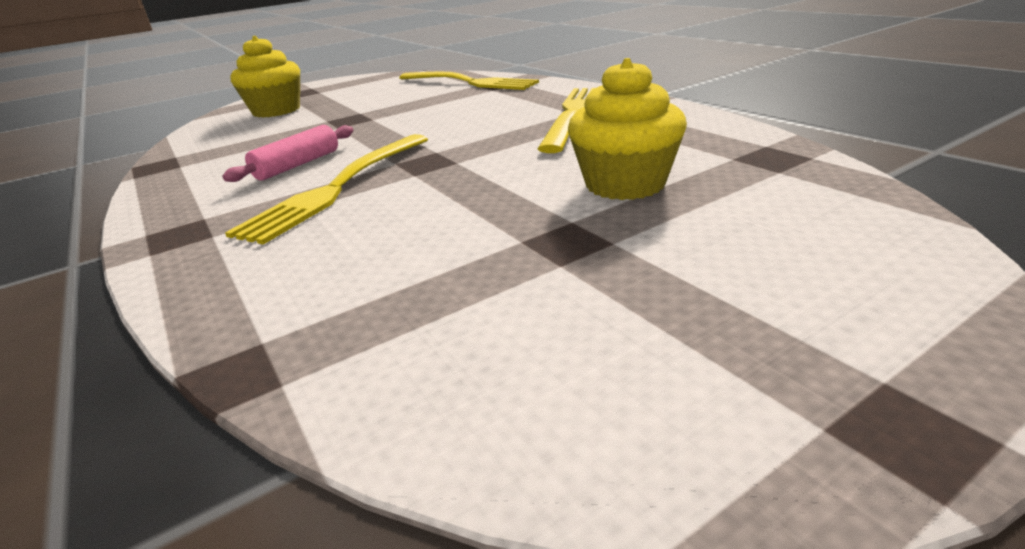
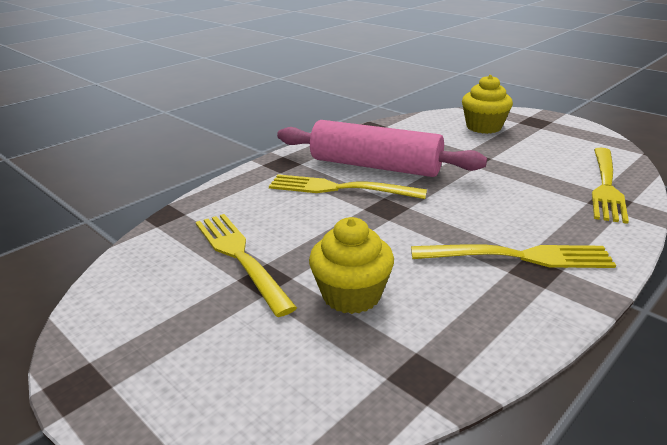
camera: 75 degrees right, 0 degrees up
(297, 165) = (375, 166): pink rolling pin -> pink rolling pin, size x2.25
(492, 264) = (240, 257): none -> yellow fork

